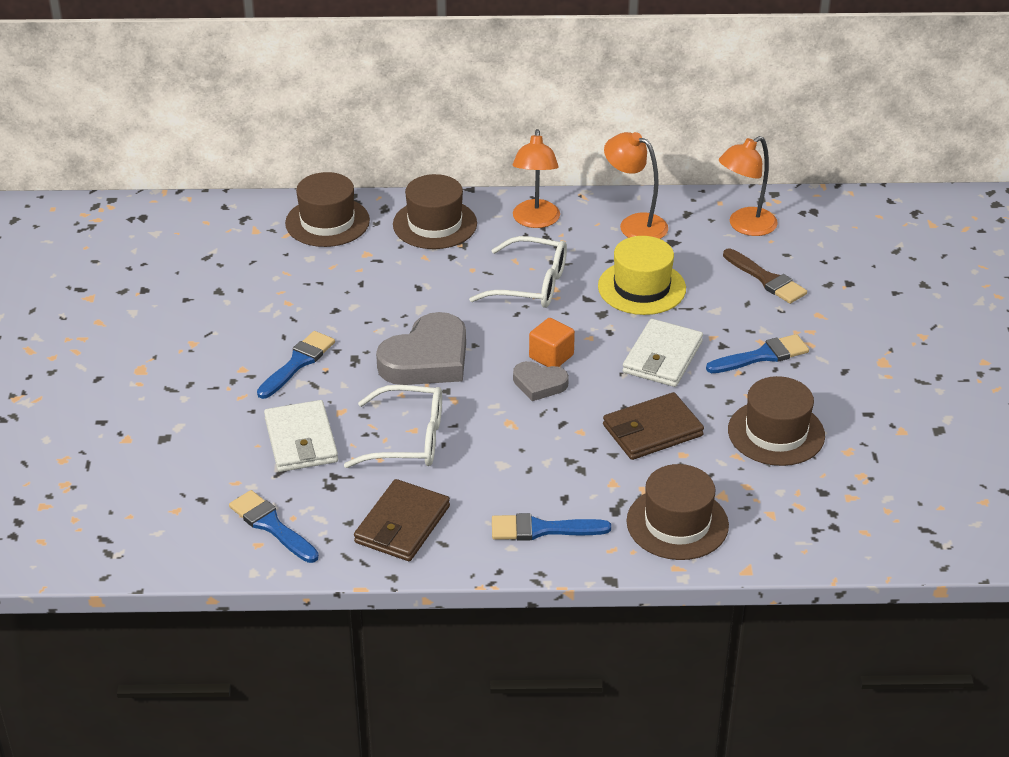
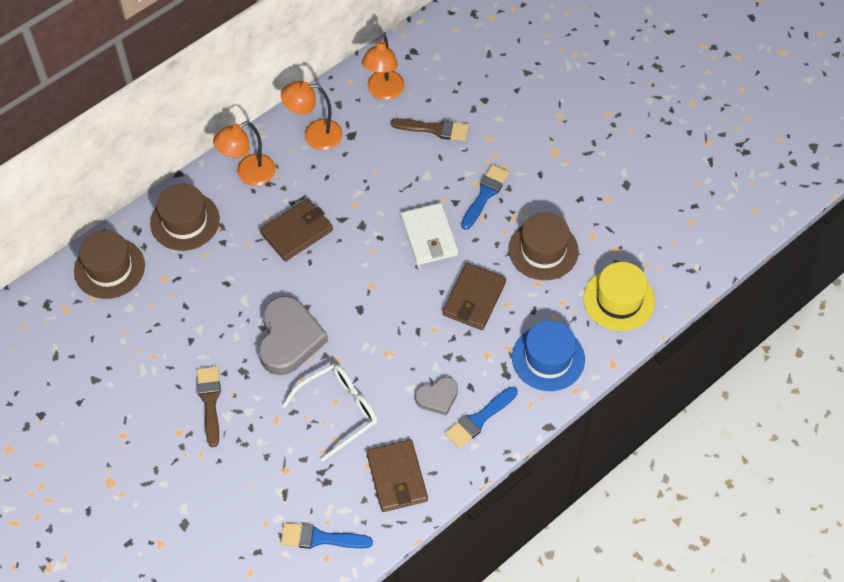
camera: 40 degrees left, 20 degrees up
(298, 363) = (210, 401): blue brush -> brown brush
(301, 440) = (274, 461): white wallet -> none
(531, 285) = (297, 232): white glasses -> brown wallet
(535, 221) = (248, 174): orange lamp -> orange lamp turned 90 degrees clockwise
(539, 384) = (376, 310): grey heart -> grey heart (437, 397)
(551, 356) = (363, 282): orange cube -> none
(641, 287) = (367, 187): yellow hat -> yellow hat (619, 300)
(677, 523) = (548, 358): brown hat -> blue hat

